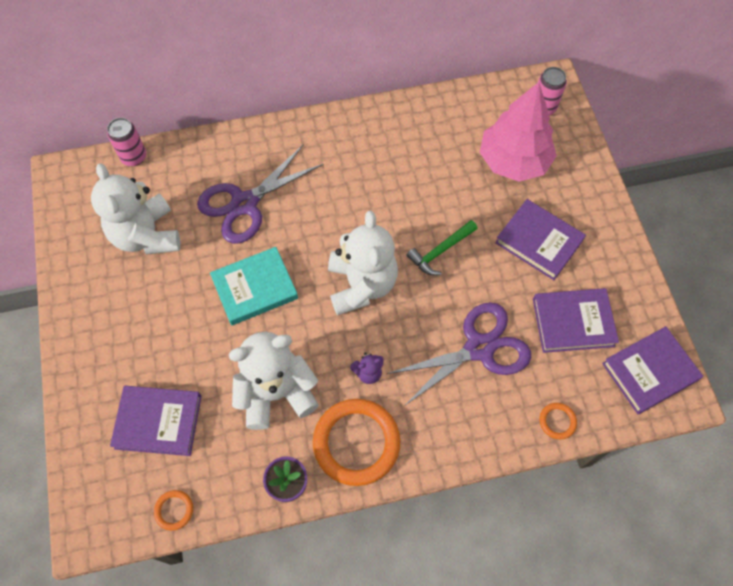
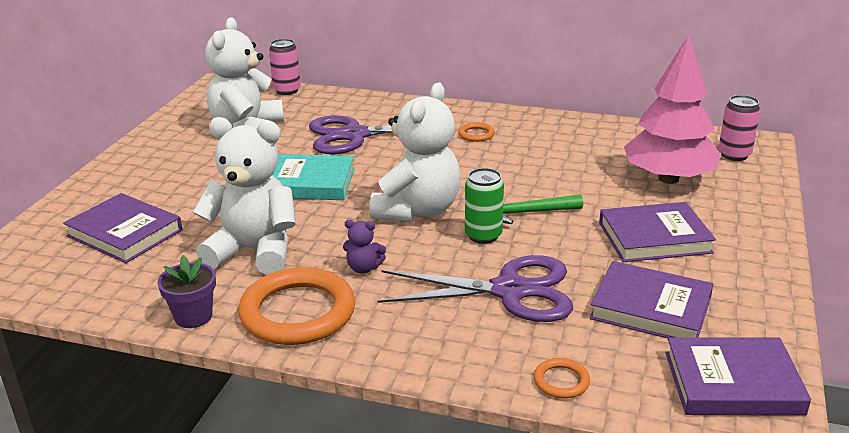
camera: 30 degrees right, 35 degrees down
(174, 510) = (66, 293): orange ring -> orange ring (476, 134)
(426, 294) = (483, 235): none -> green can
(539, 241) = (654, 238): purple book -> purple book turned 75 degrees counterclockwise

